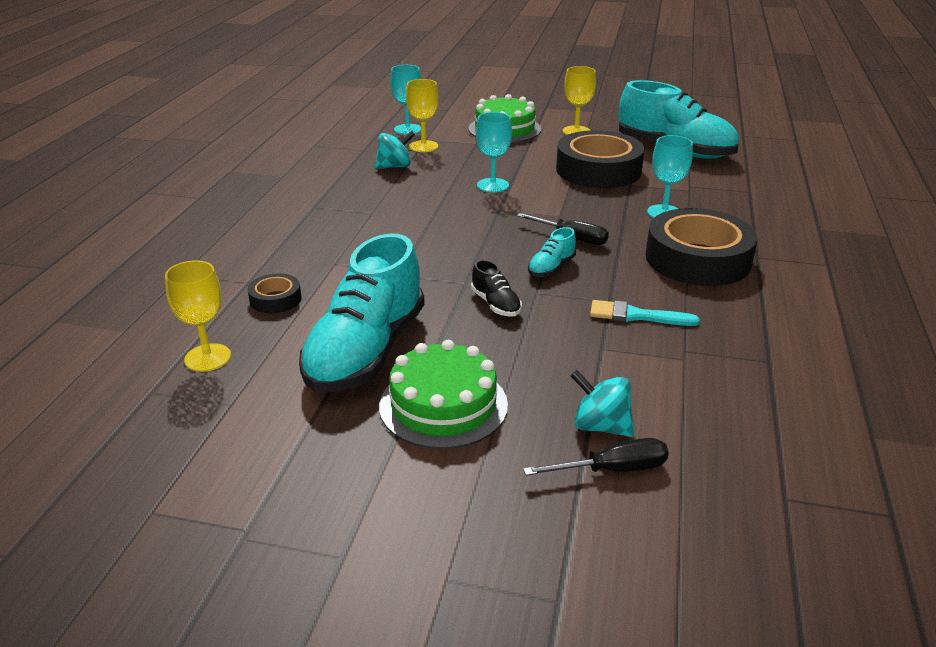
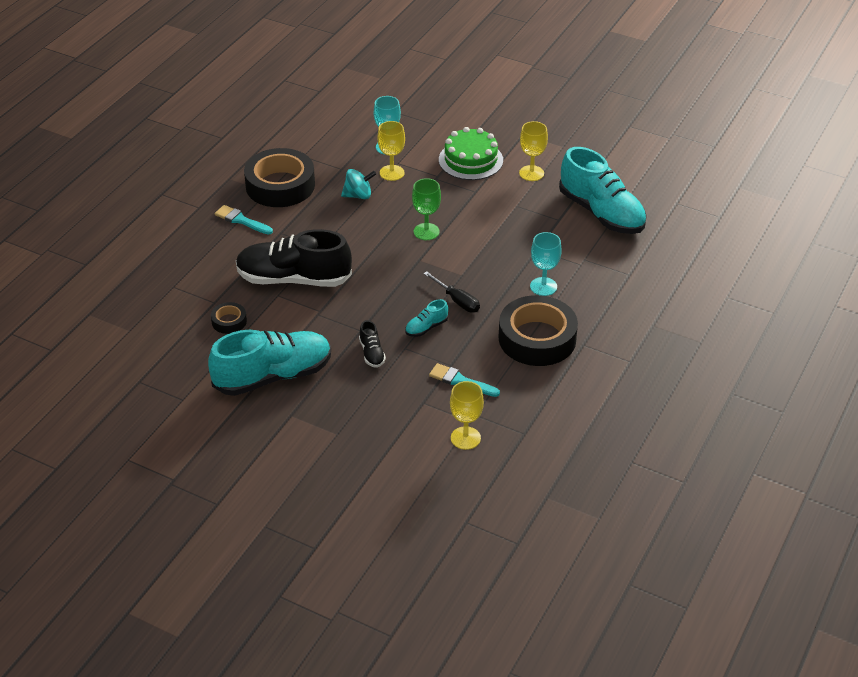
camera: 15 degrees right, 10 degrees up
(207, 357) = (176, 362): yellow goblet -> yellow goblet (465, 438)
(258, 202) = (241, 220): none -> turquoise brush
(349, 245) = (294, 279): none -> black shoe
(366, 351) = (273, 376): turquoise shoe -> turquoise shoe turned 150 degrees counterclockwise
(443, 405) = (304, 425): green cake -> none
(493, 185) = (426, 232): turquoise goblet -> green goblet
(598, 170) = (521, 227): black tape -> black tape (280, 185)
(600, 426) = (389, 457): turquoise spinning top -> none
(612, 469) = (380, 485): black screwdriver -> none

